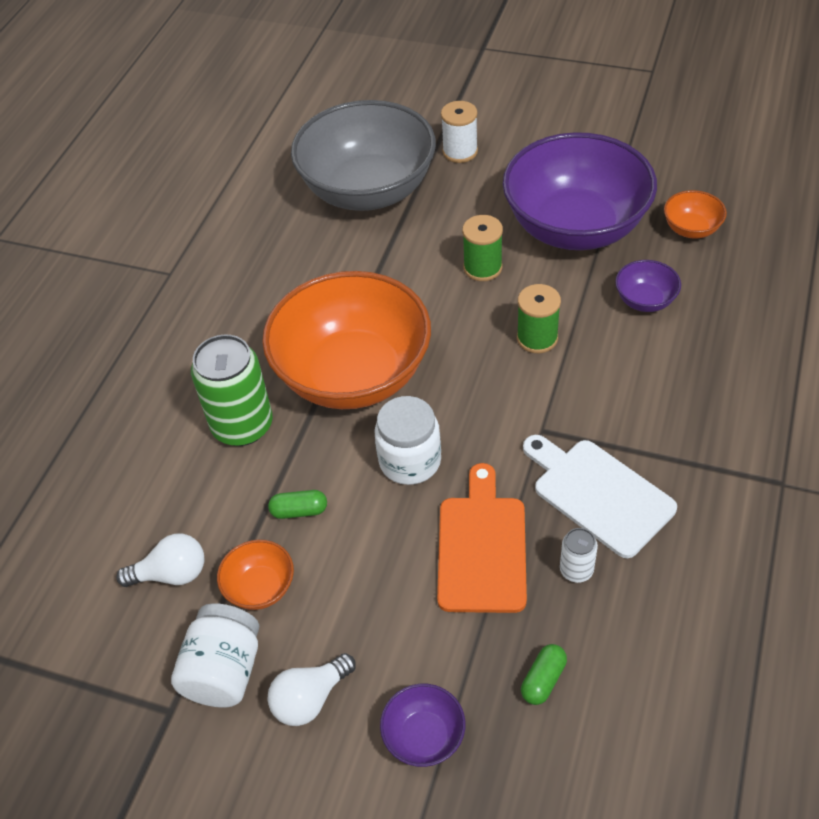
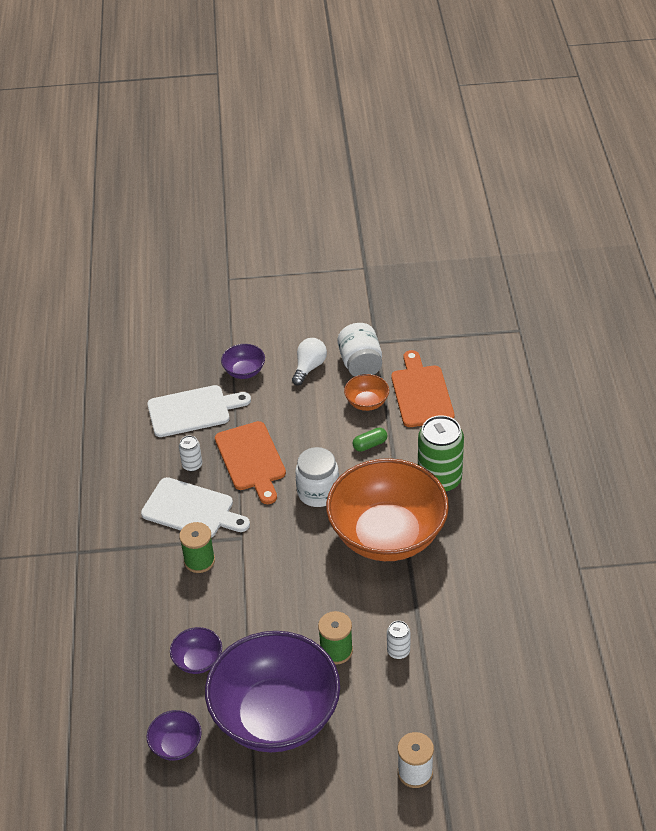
camera: 155 degrees right, 5 degrees down
(171, 574) = (421, 393): white light bulb -> orange cutting board
(368, 190) = (473, 699): grey bowl -> none
(416, 249) = (398, 651): none -> white can
(537, 338) = (269, 603): green spool -> green spool (199, 561)
(543, 680) = (193, 411): green capsule -> white cutting board
(691, 229) = (176, 745): orange bowl -> purple bowl

